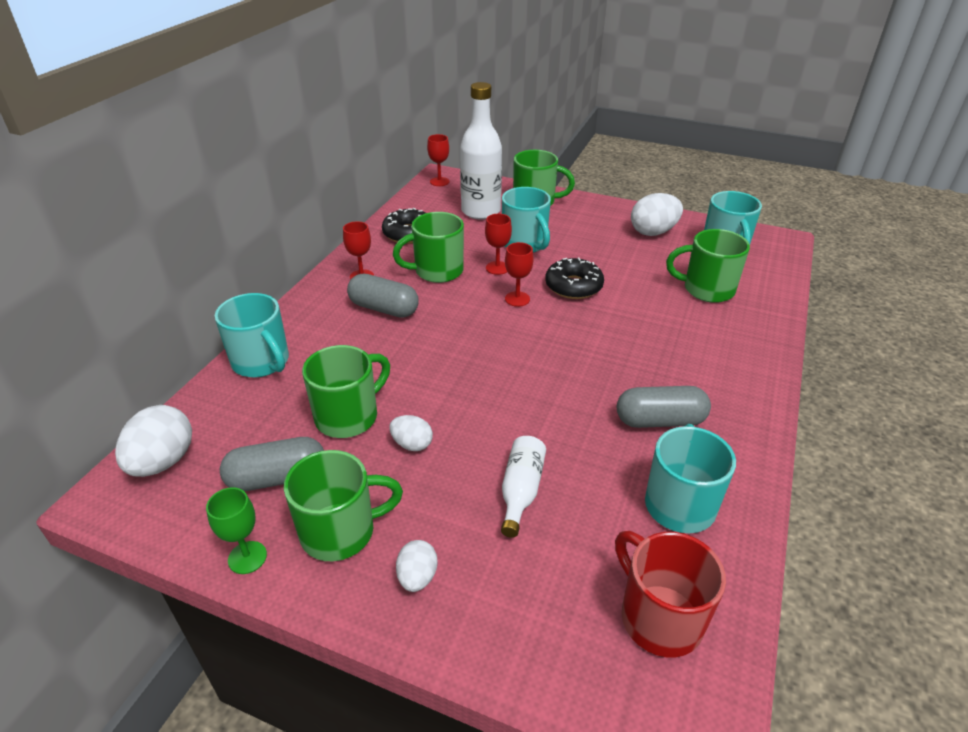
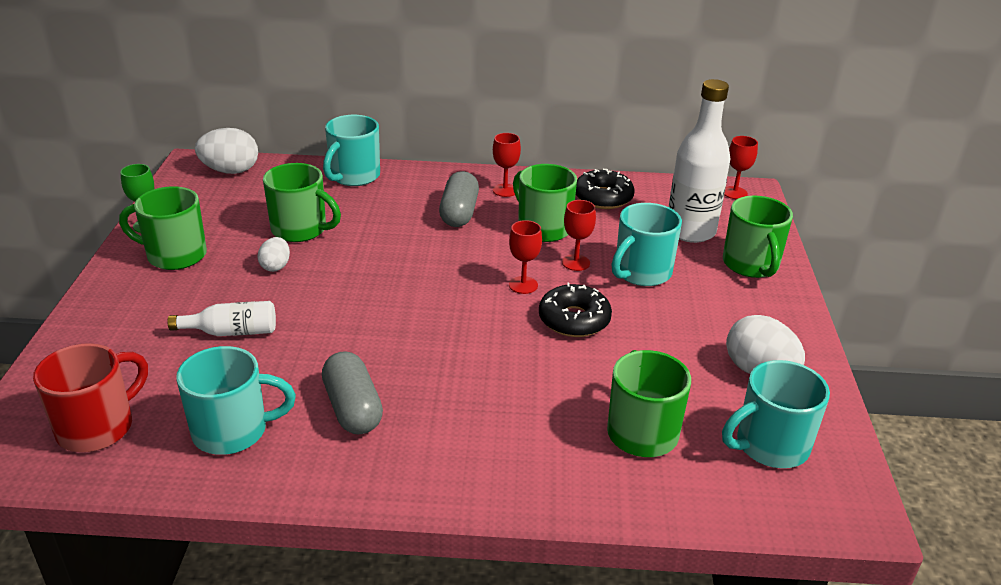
camera: 70 degrees right, 5 degrees down
(277, 478) = (224, 217): grey capsule -> none
(340, 531) = (175, 255): green mug -> green mug turned 135 degrees clockwise
(417, 577) = (134, 297): white egg -> none

